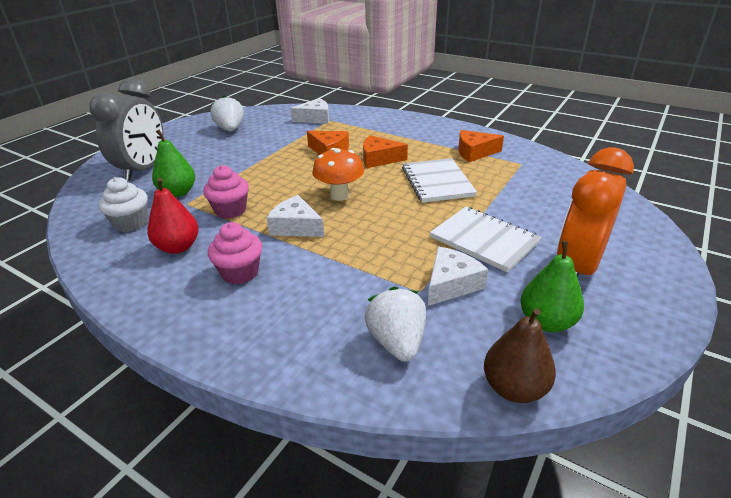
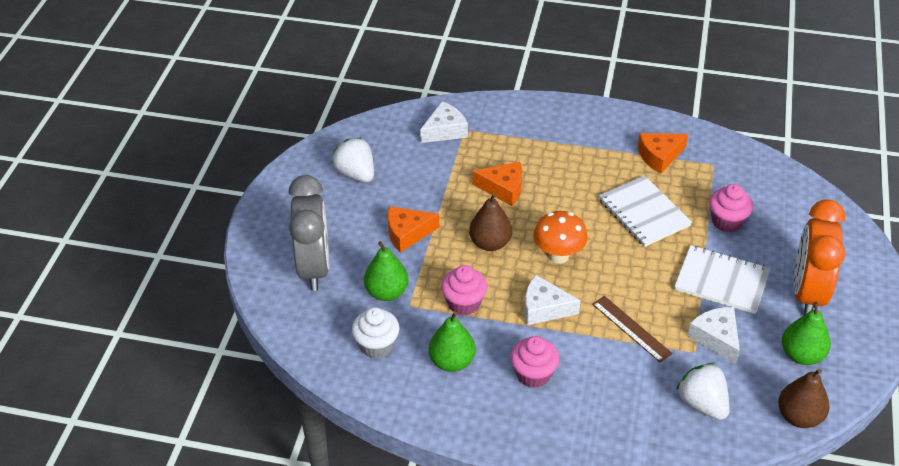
camera: 20 degrees left, 10 degrees up
(178, 247) = (452, 362): red pear -> green pear
(289, 179) = (490, 243): none -> brown pear
(366, 258) = (631, 328): none -> brown ruler
(379, 159) = (565, 190): orange cheese -> orange cheese (407, 233)
(451, 284) = (716, 338): white cheese -> white cheese turned 45 degrees counterclockwise
(514, 200) = (727, 221): none -> pink cupcake

